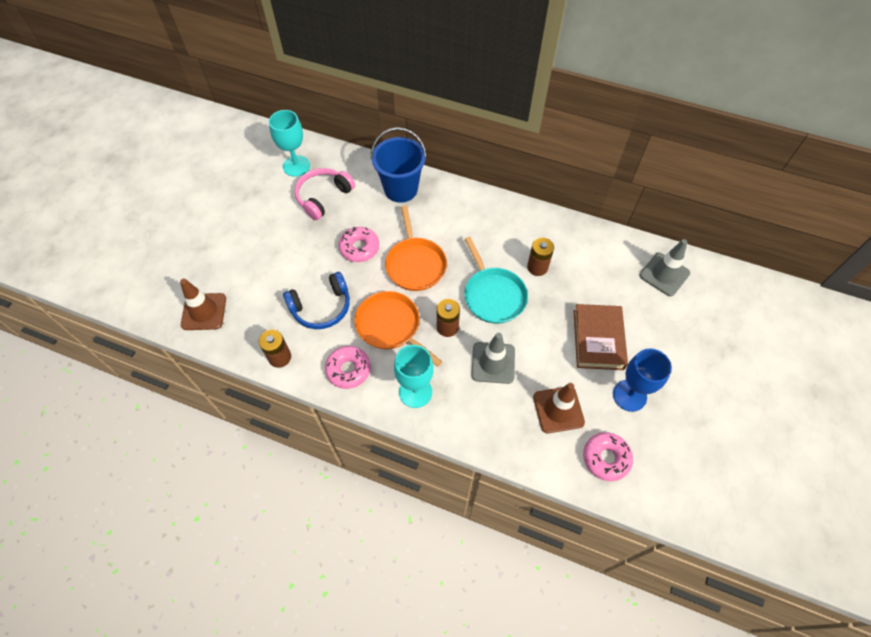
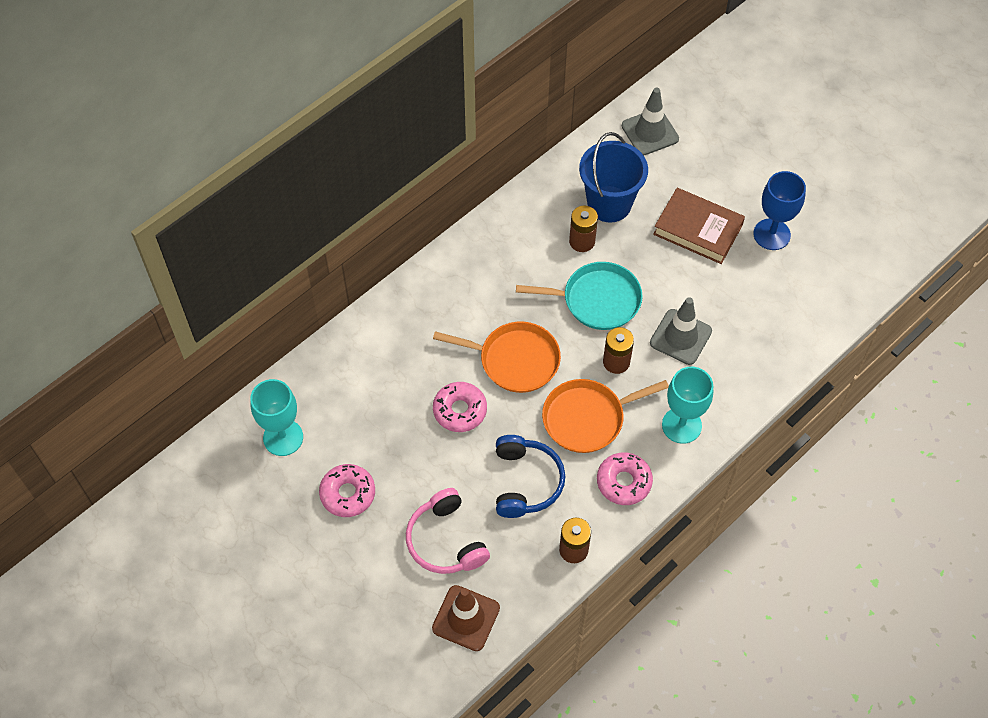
camera: 65 degrees left, 0 degrees up
(323, 197) = (356, 423): pink headphones -> pink headphones (446, 540)
(401, 189) = (393, 331): blue bucket -> blue bucket (609, 204)
(558, 409) = (760, 302): brown traffic cone -> none
(606, 458) = (827, 287): pink donut -> pink donut (348, 494)

